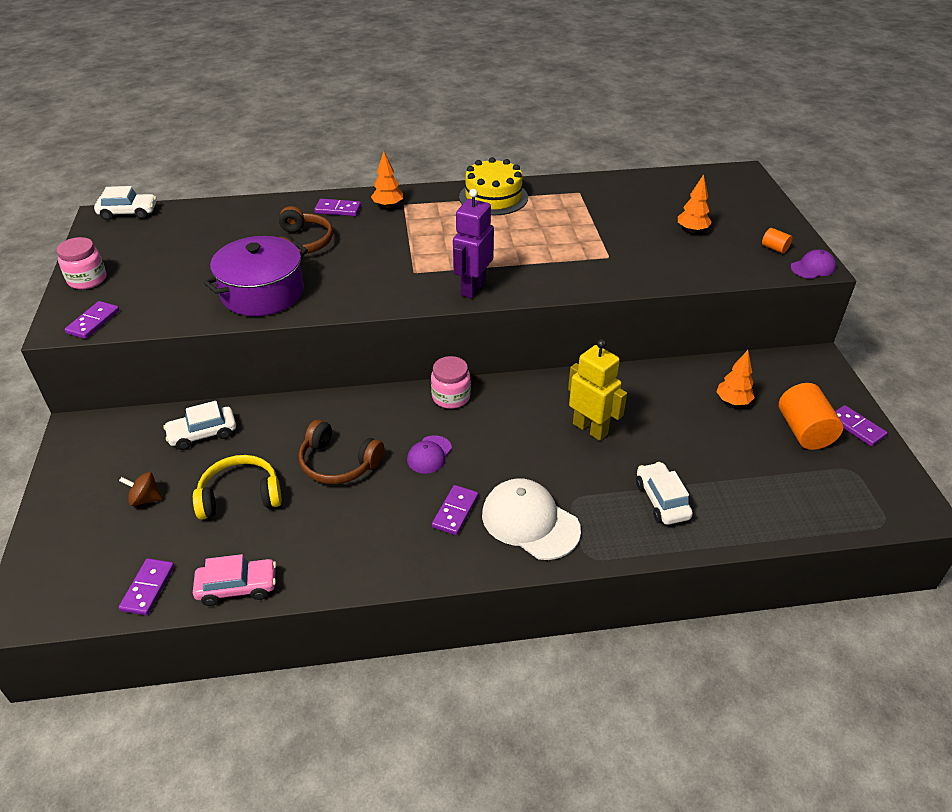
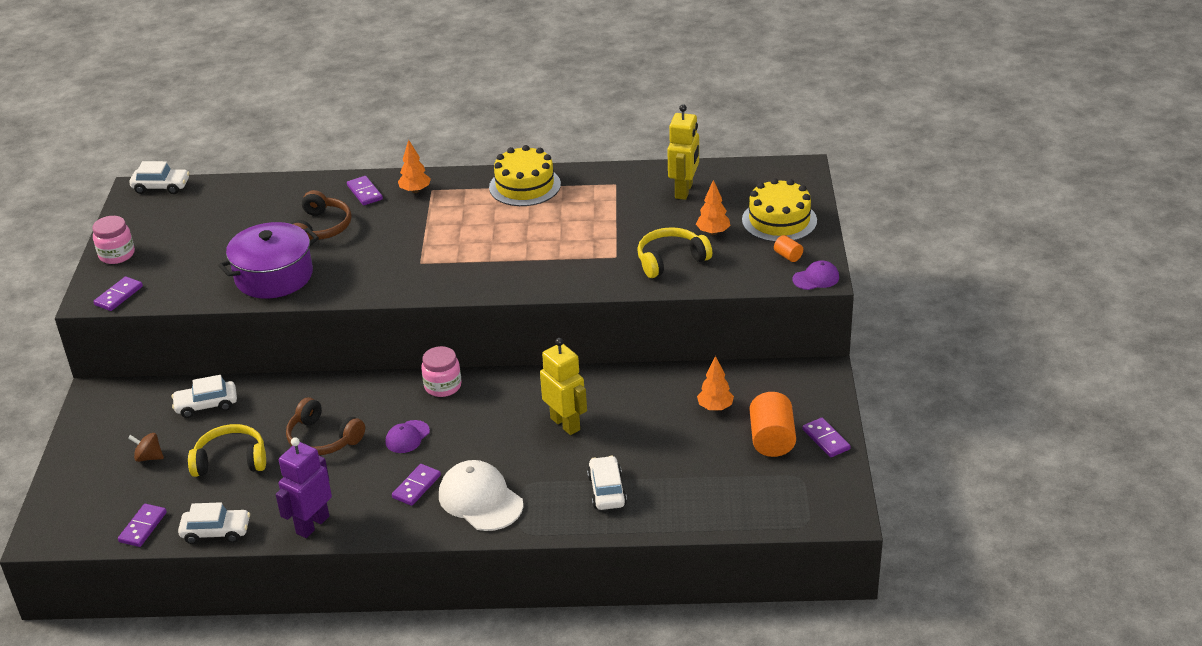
camera: 10 degrees right, 5 degrees down
(237, 587) = (216, 532): pink car -> white car
(338, 209) = (365, 192): purple domino -> purple domino turned 45 degrees clockwise
(473, 288) = (471, 282): purple robot -> purple robot (312, 525)
(646, 195) = (684, 191): none -> yellow robot
(664, 257) = (670, 260): none -> yellow headphones
(748, 217) = (779, 220): none -> yellow cake

